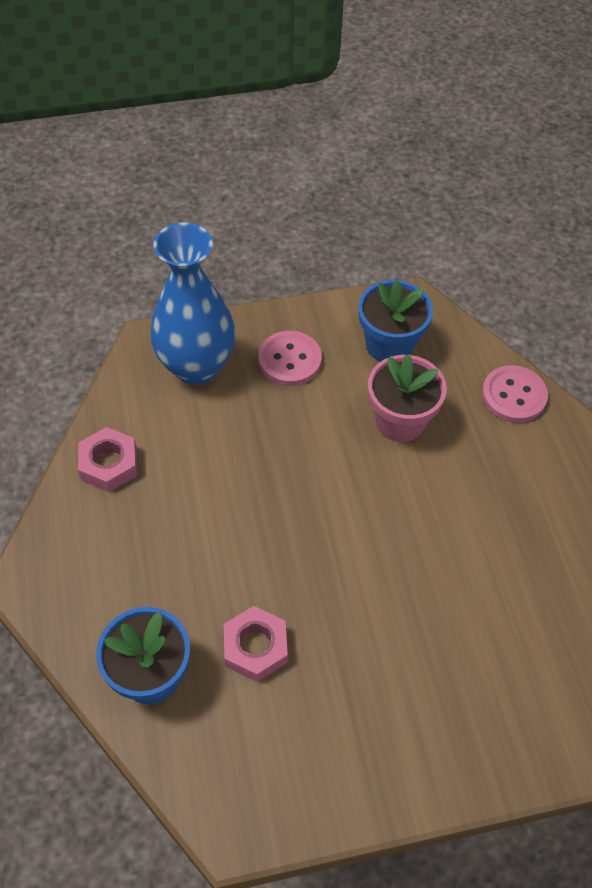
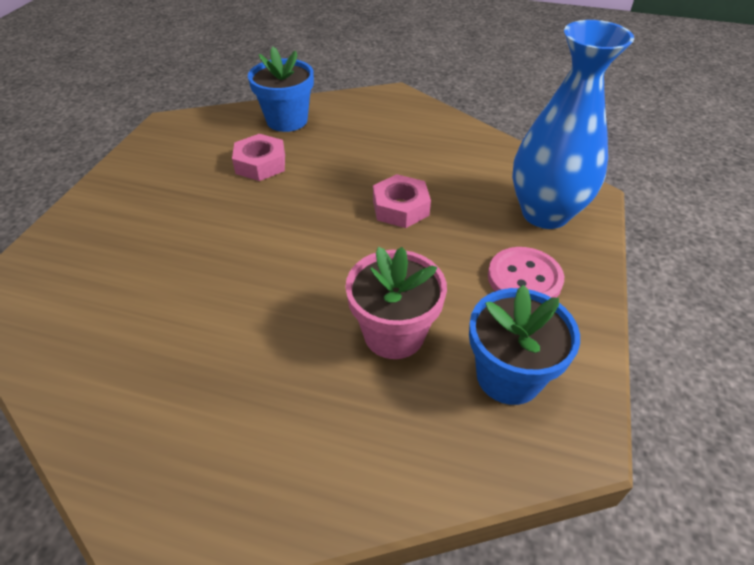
camera: 120 degrees right, 10 degrees down
(109, 464) = (464, 143): pink nut -> pink nut (400, 208)
(513, 395) = (357, 476): pink button -> none

